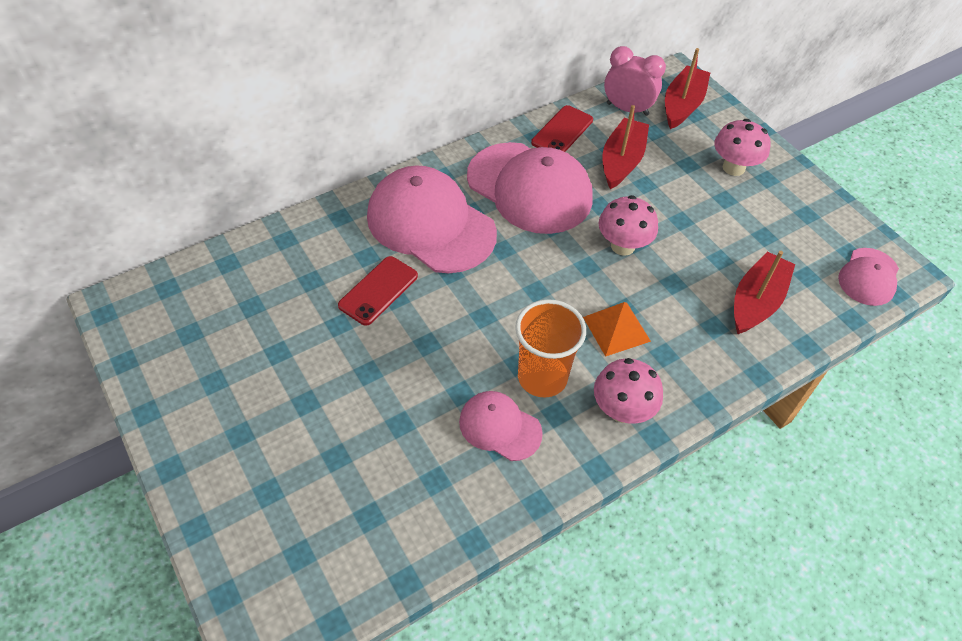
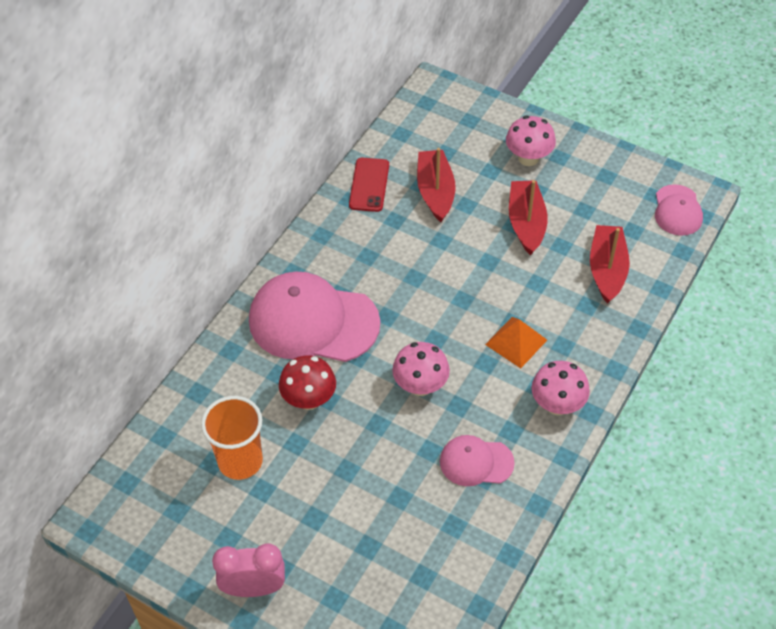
camera: 25 degrees left, 0 degrees up
(378, 291) = (309, 399): red phone -> red mushroom
(529, 188) = (374, 251): pink cap -> none
(542, 377) = (484, 408): orange cup -> orange cup (240, 461)
(622, 246) = (480, 269): pink mushroom -> pink mushroom (420, 386)
(627, 109) = (411, 139): pink clock -> pink clock (254, 588)
(682, 105) = (455, 115): red boat -> red boat (526, 223)

